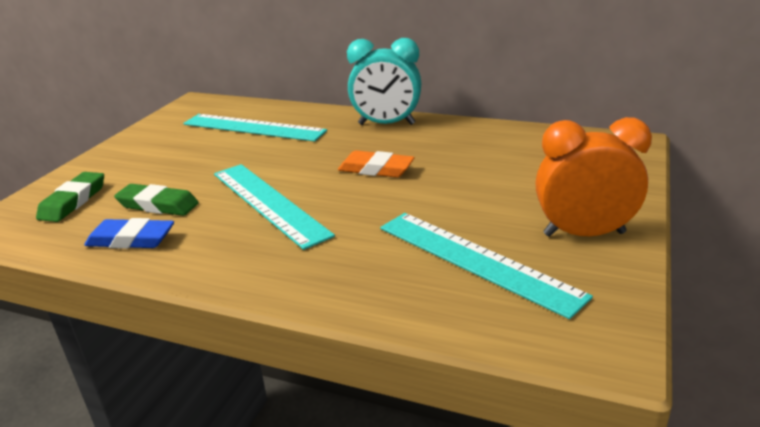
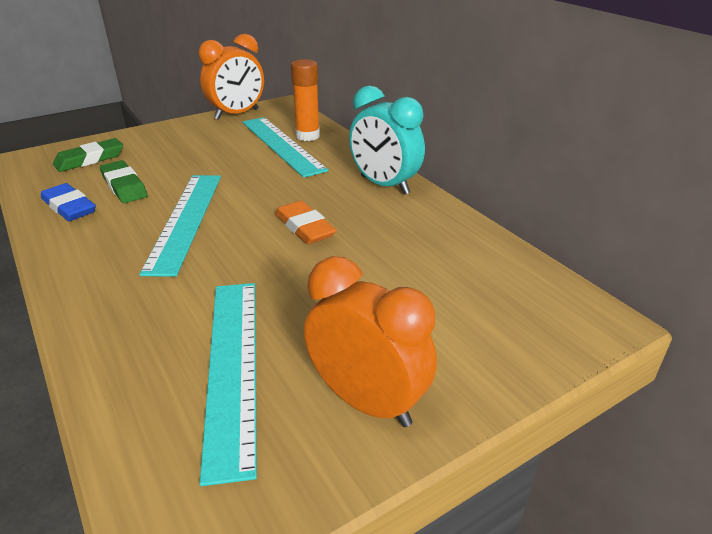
camera: 35 degrees right, 5 degrees up
(164, 120) = (237, 114): none -> orange clock
(264, 114) = (307, 136): none -> orange glue stick

